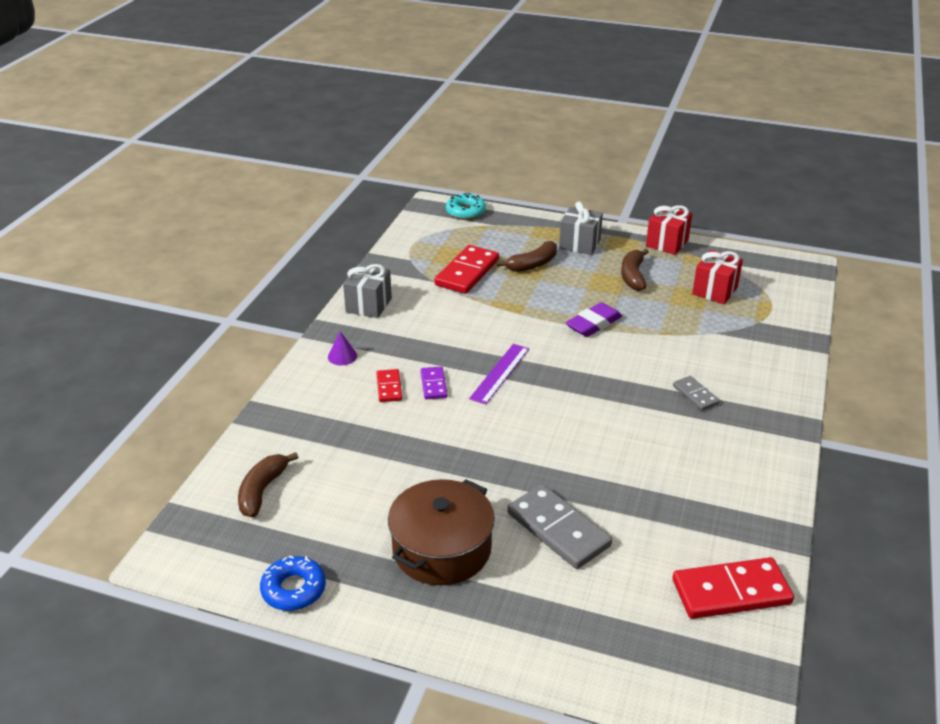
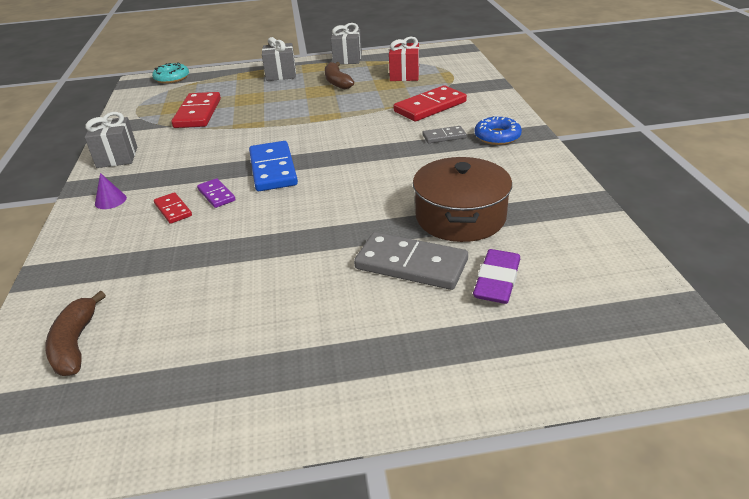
camera: 25 degrees left, 0 degrees up
(293, 589) = (165, 431): blue donut -> blue donut (497, 136)
(442, 549) = (311, 323): brown pot -> brown pot (460, 217)
(499, 373) = (273, 169): purple ruler -> blue domino
(532, 264) = (251, 95): brown banana -> none
(593, 324) = (329, 117): purple eraser -> purple eraser (497, 281)
(667, 243) = (347, 59): red gift -> grey gift
(695, 395) = (444, 136): grey domino -> grey domino turned 45 degrees counterclockwise
(731, 592) = (593, 257): red domino -> red domino (430, 107)

